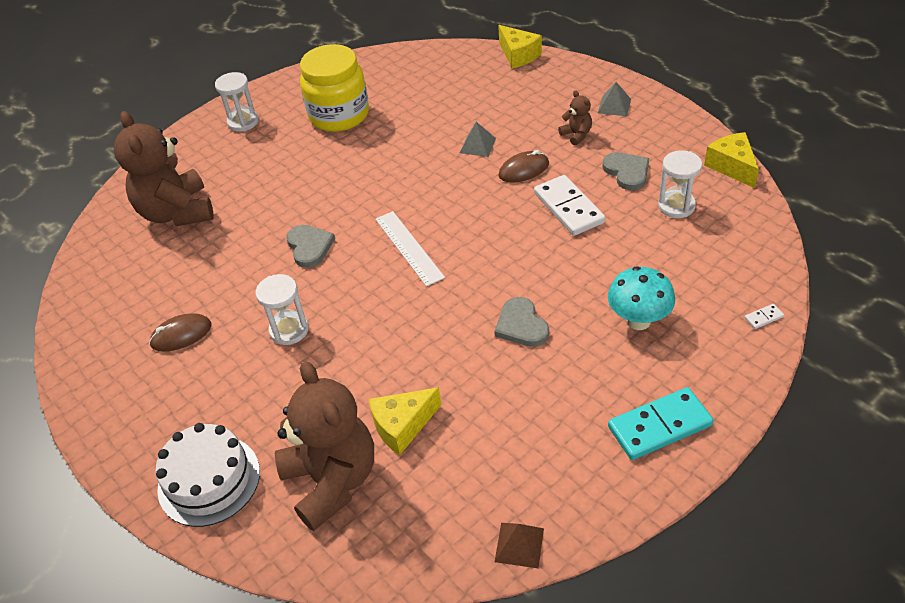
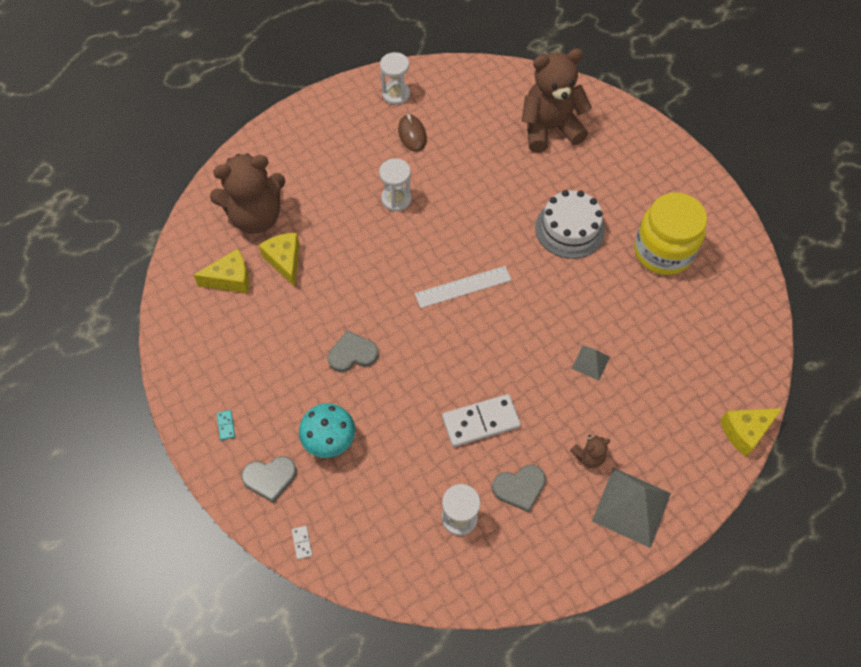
camera: 95 degrees right, 15 degrees up
(209, 480) = (281, 151): white cake -> white cake (569, 229)
(243, 122) = (667, 175): white hourglass -> white hourglass (396, 94)
(309, 247) = (483, 217): grey heart -> grey heart (270, 478)
(519, 545) = (169, 314): brown pyramid -> none
(523, 170) = (544, 395): brown mouse -> none
(614, 106) = (631, 506): grey pyramid -> grey pyramid, size x1.93
(659, 426) = (226, 425): turquoise domino -> turquoise domino, size x0.41
(732, 167) = (504, 593): yellow cheese -> yellow cheese (230, 279)

